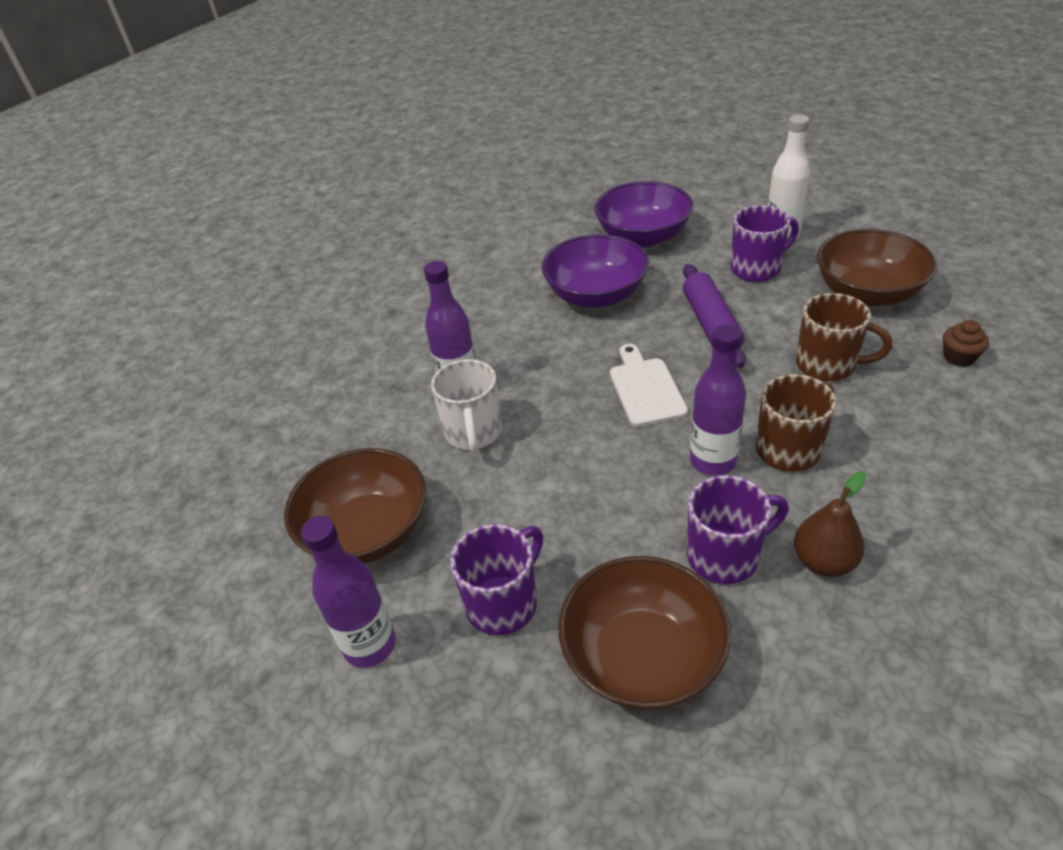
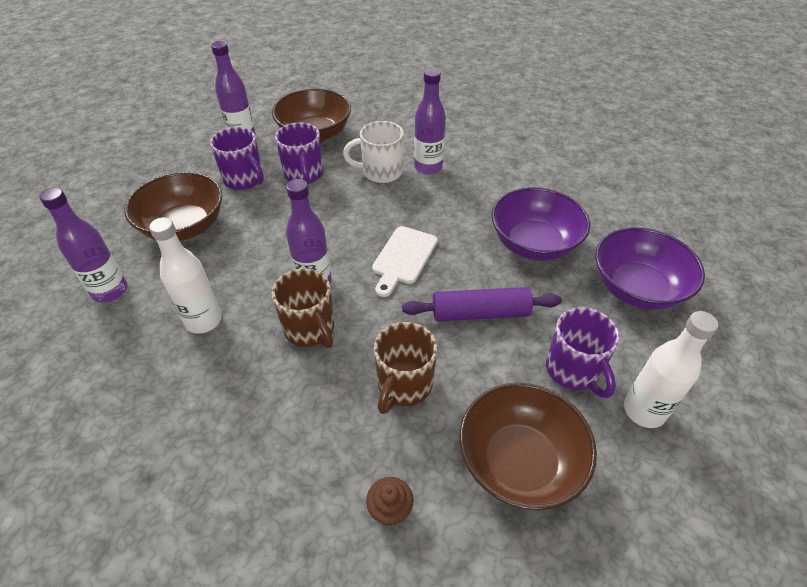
camera: 90 degrees right, 5 degrees up
(645, 388) = (403, 258): white cutting board -> white cutting board turned 120 degrees clockwise
(725, 555) = (231, 272): purple mug -> purple mug (304, 175)
(821, 715) = (110, 291): none -> purple bottle
(823, 561) = (203, 320): brown pear -> white bottle

